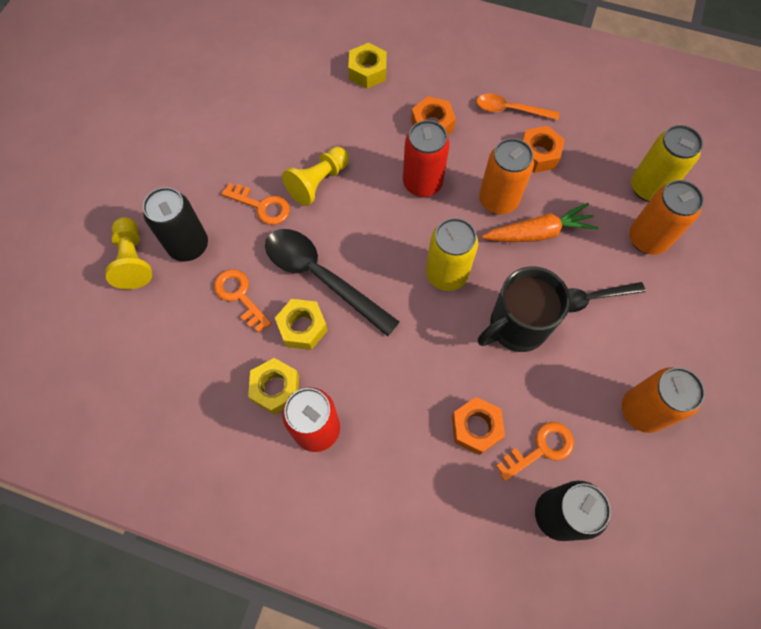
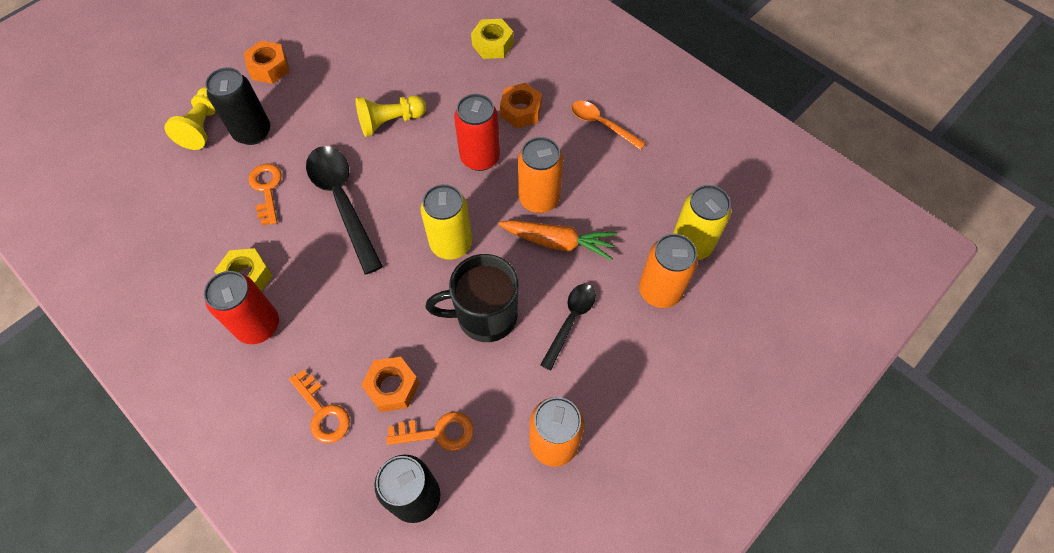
camera: 25 degrees right, 5 degrees down
(261, 206) = (331, 123): orange key -> orange key (322, 412)
(302, 327) = (300, 237): yellow nut -> none
(538, 154) = (603, 173): orange nut -> orange nut (269, 68)
(591, 298) = (570, 321): black spoon -> black spoon turned 105 degrees clockwise

